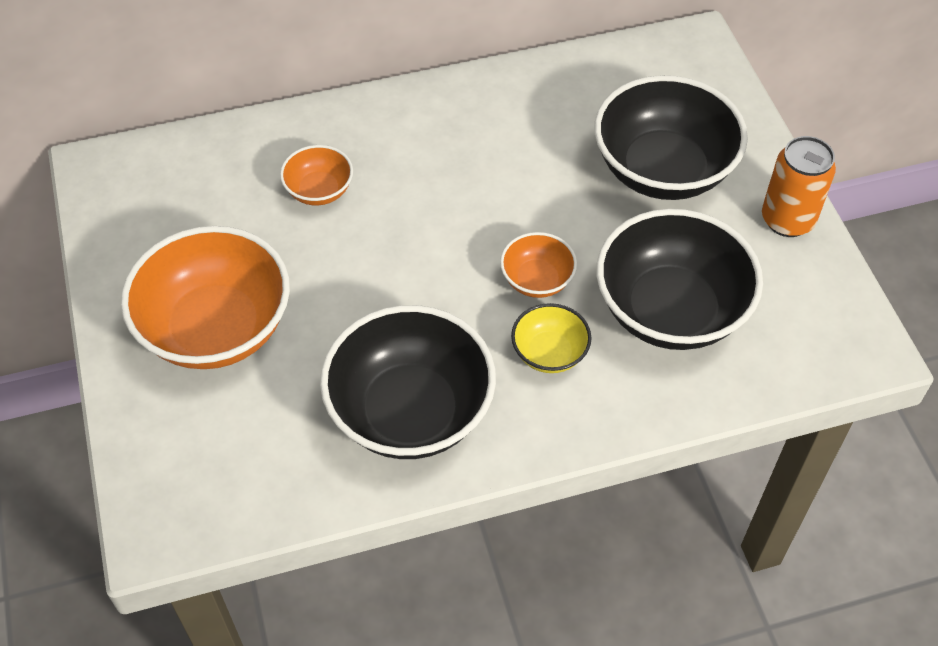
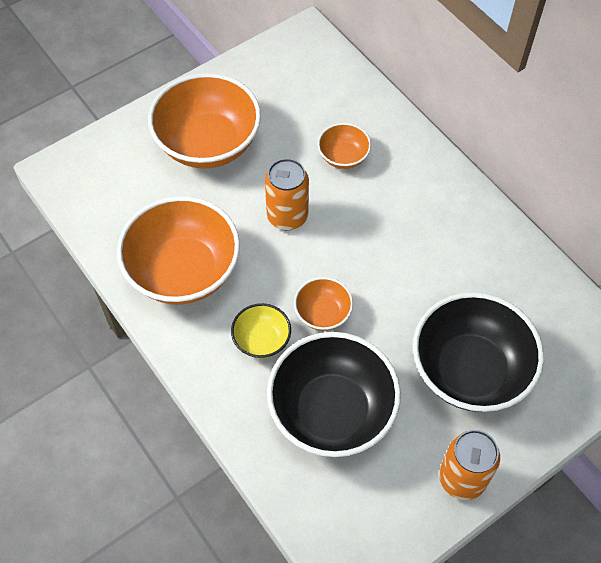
camera: 70 degrees right, 5 degrees up
(380, 274) = (287, 216): none -> orange can
(410, 412) = (183, 271): black bowl -> orange bowl

